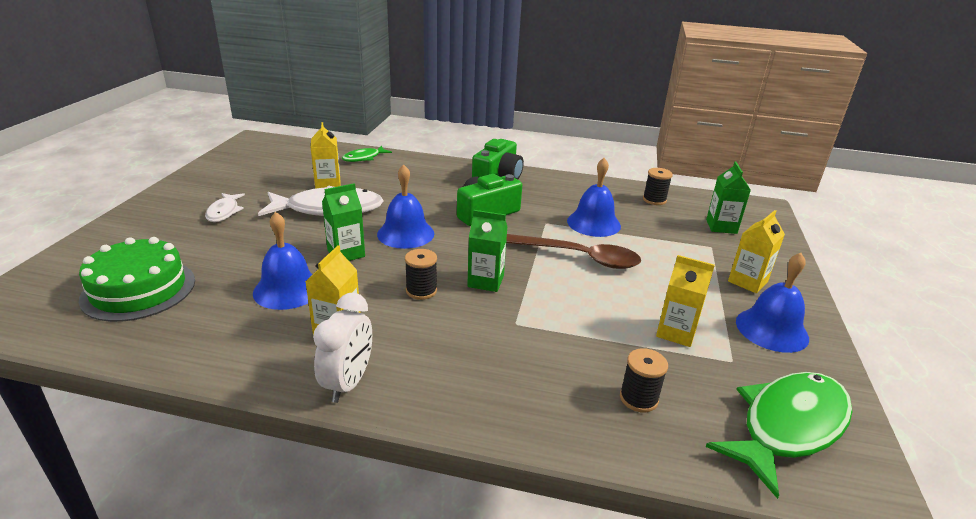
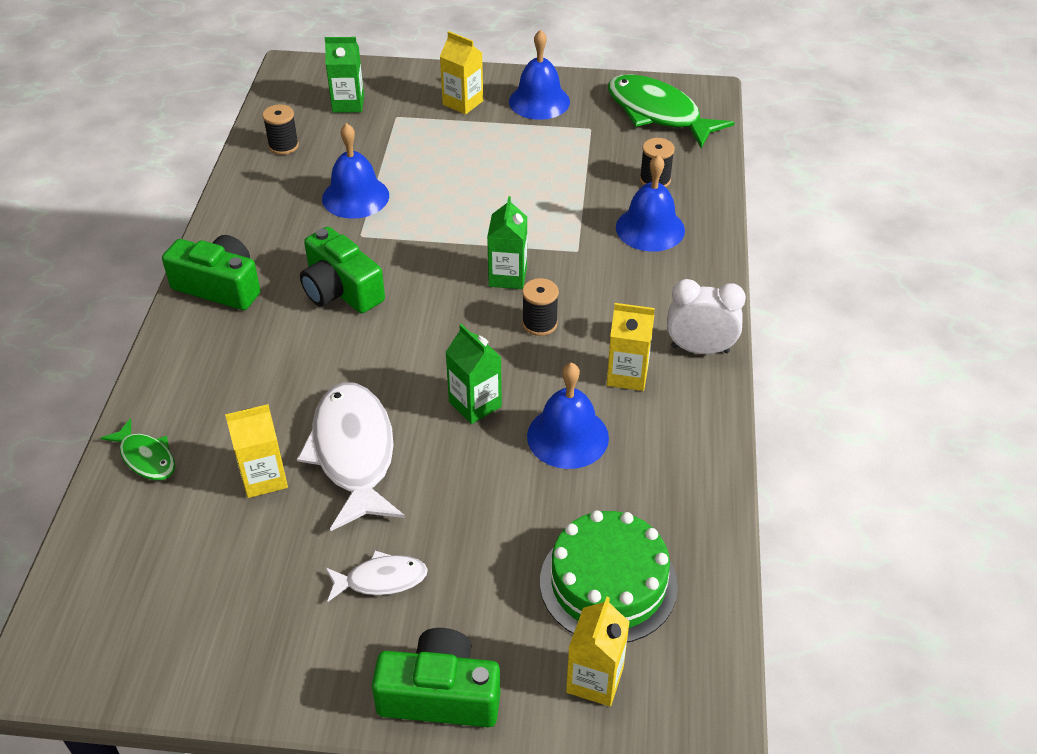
camera: 95 degrees left, 15 degrees up
(127, 223) = (440, 695): none -> green camera
(405, 233) = (412, 358): blue bell -> blue bell (650, 228)
(580, 257) = (441, 208): brown spoon -> none
(676, 332) = (560, 153): yellow carton -> yellow carton (595, 680)

